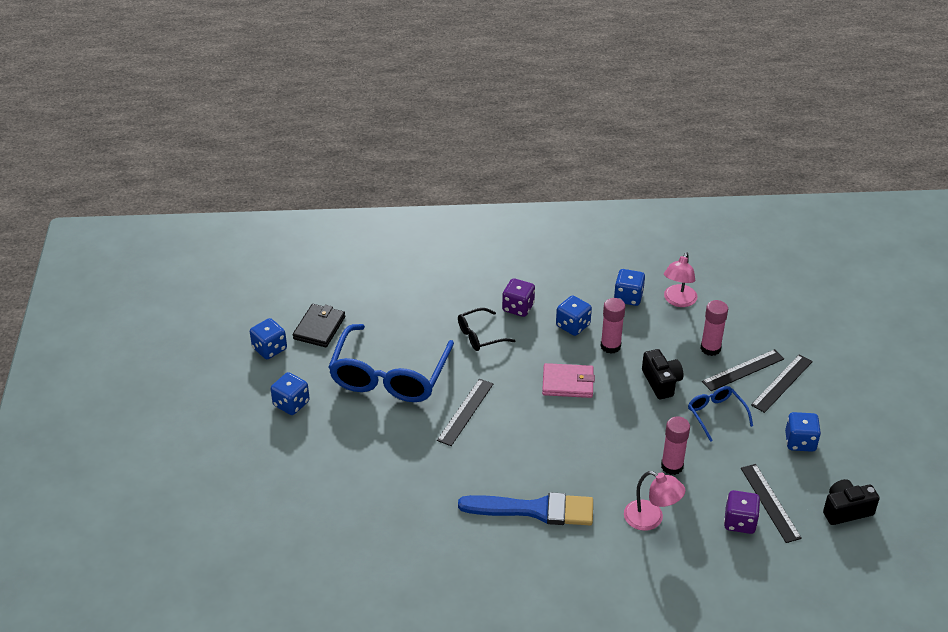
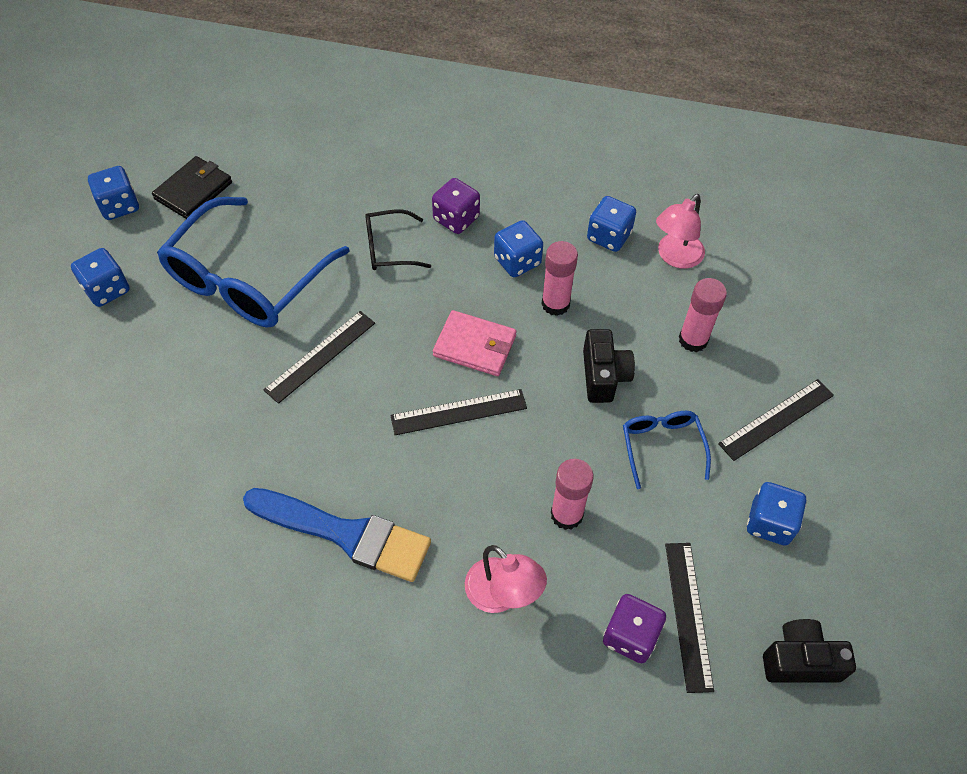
camera: 15 degrees right, 15 degrees up
(743, 370) = (727, 385): black ruler -> black ruler (459, 412)

